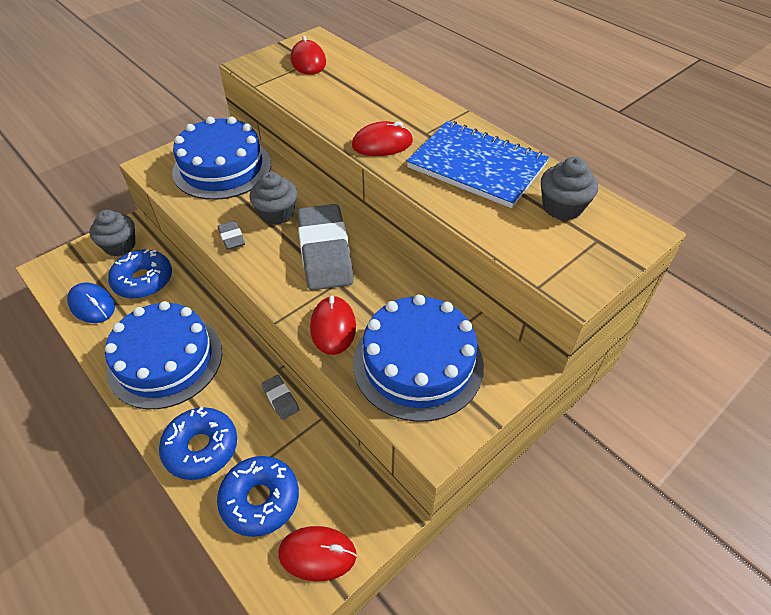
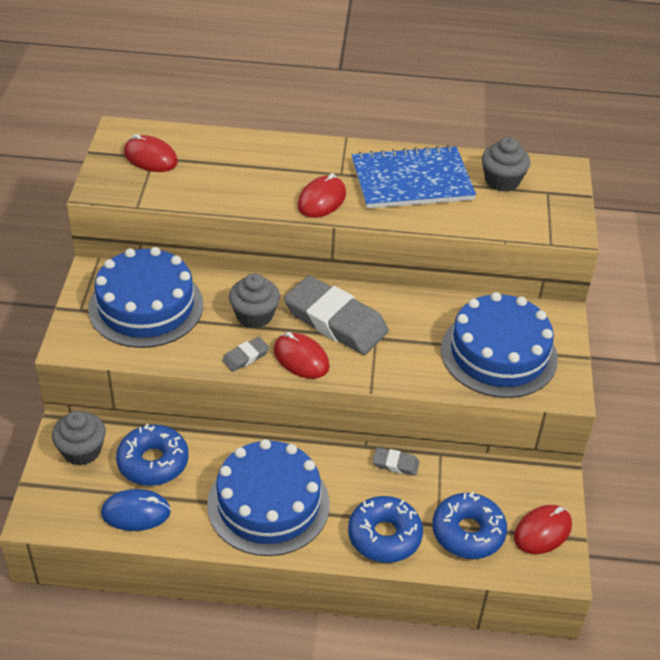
camera: 45 degrees left, 5 degrees down
(231, 237) = (246, 357): grey eraser -> grey eraser turned 60 degrees counterclockwise
(333, 327) = (415, 369): red mouse -> red mouse (301, 358)

